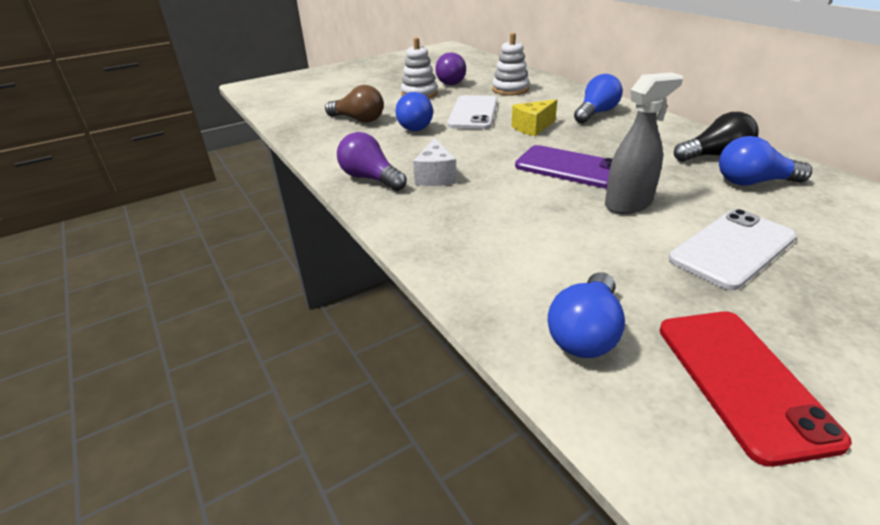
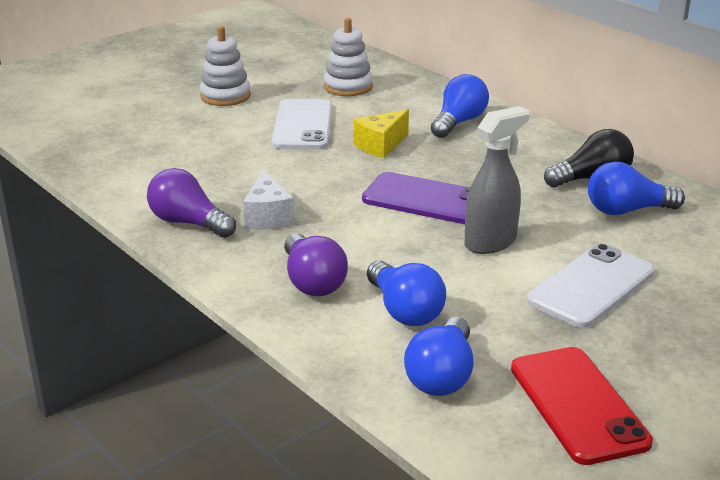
camera: 10 degrees left, 5 degrees down
(358, 120) = (151, 139): brown light bulb -> none
(412, 126) = (225, 146): blue light bulb -> blue light bulb (404, 311)
(449, 81) = (263, 74): purple light bulb -> purple light bulb (312, 282)

